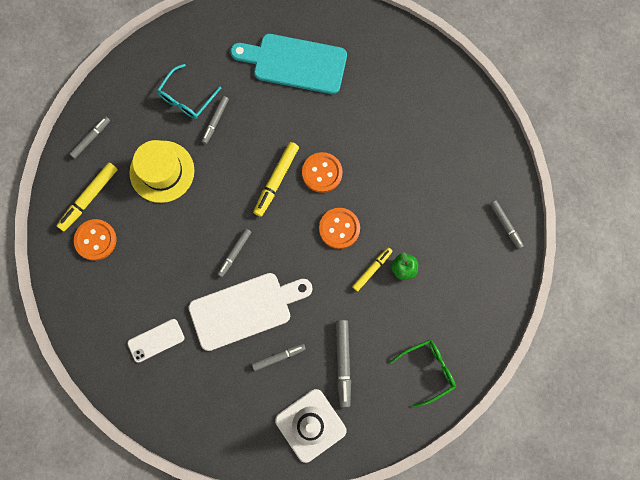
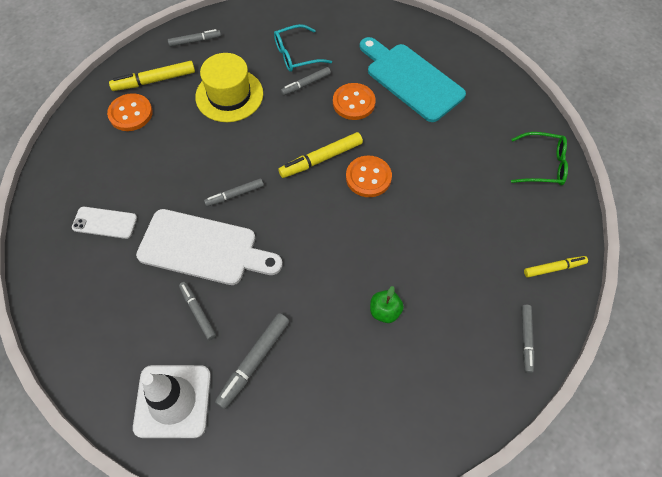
camera: 35 degrees right, 15 degrees down
(279, 357) = (197, 312): grey marker -> grey marker turned 135 degrees counterclockwise
(339, 228) = (348, 234): orange button -> orange button (354, 103)
(372, 269) = (351, 291): yellow marker -> yellow marker (554, 268)
(428, 370) = (336, 433): green glasses -> green glasses (543, 165)

